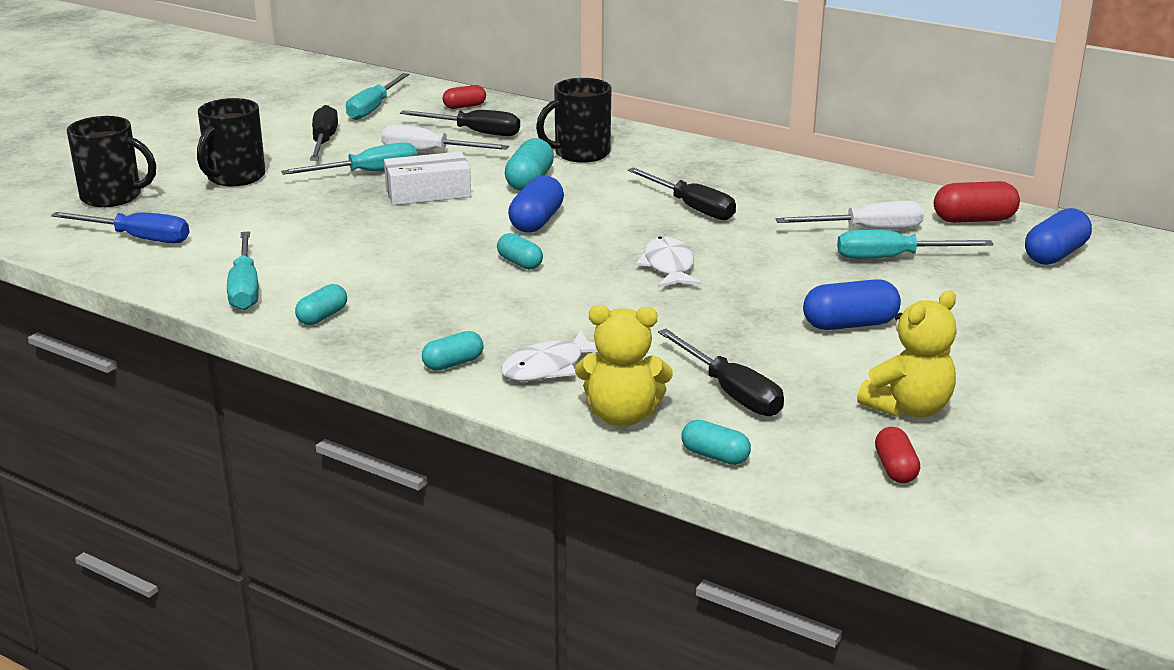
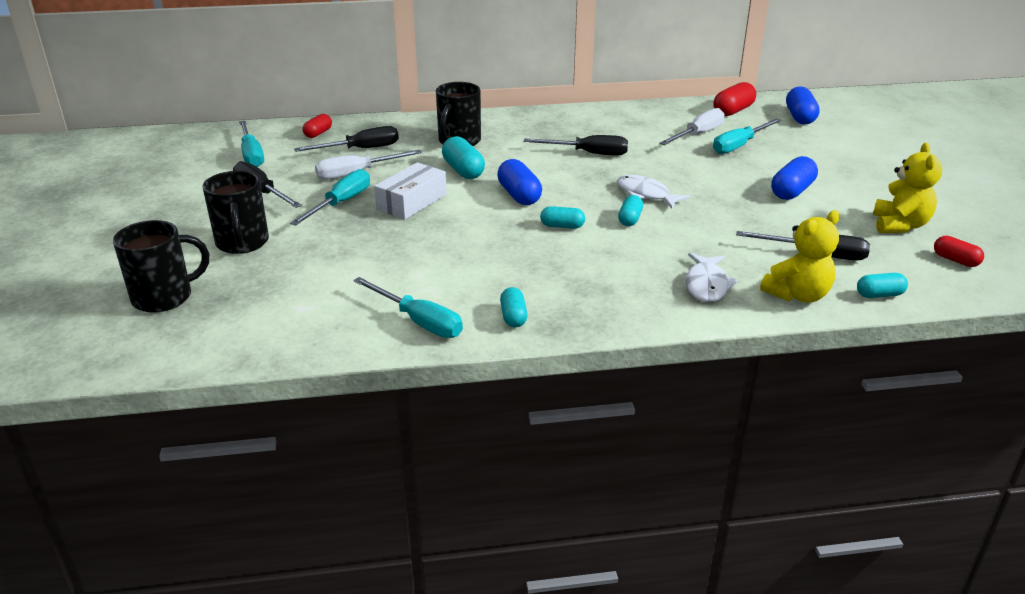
camera: 40 degrees left, 5 degrees up
(137, 238) = (255, 321): blue screwdriver -> none
(453, 363) = (653, 309): turquoise capsule -> turquoise capsule (630, 219)

